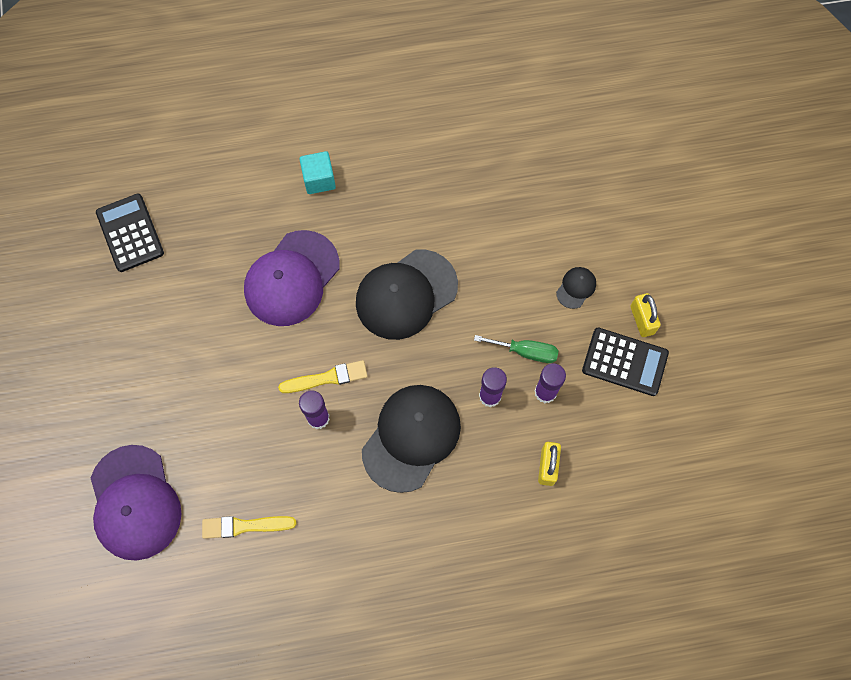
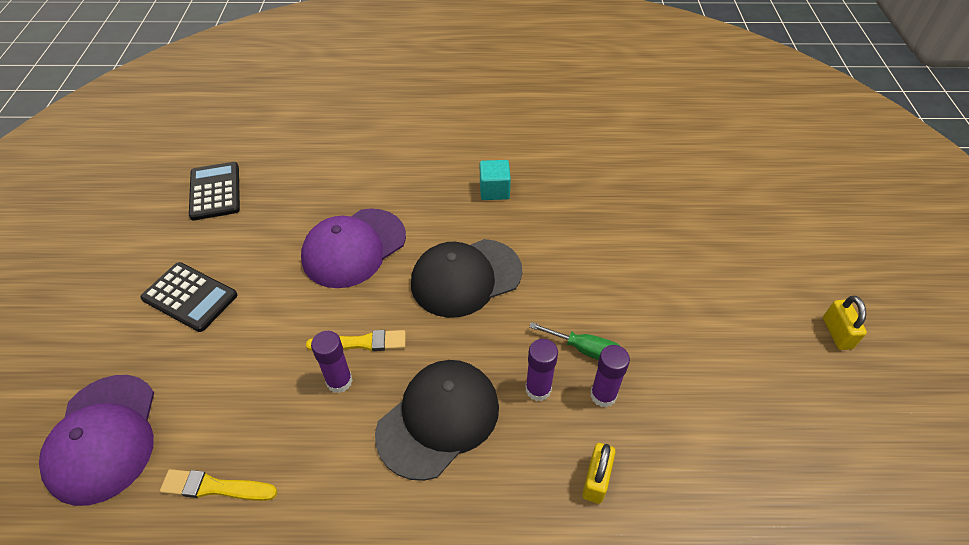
camera: 10 degrees right, 20 degrees down
(319, 180) = (405, 174): turquoise cube -> turquoise cube (494, 190)
(576, 288) = (648, 297): black cap -> none
(624, 362) = (699, 377): black calculator -> black calculator (190, 297)
(642, 320) = (721, 338): yellow padlock -> yellow padlock (837, 333)

